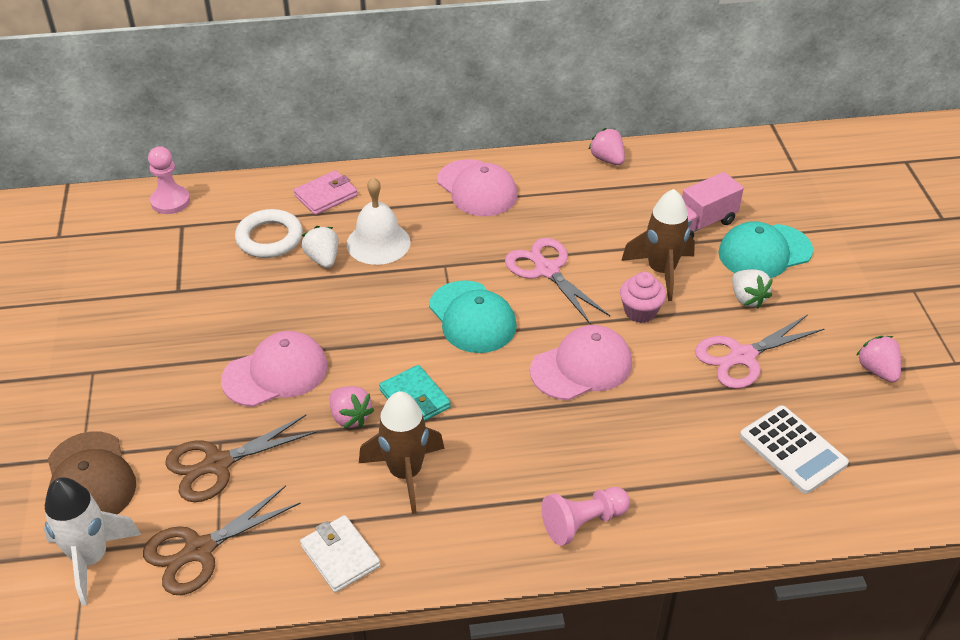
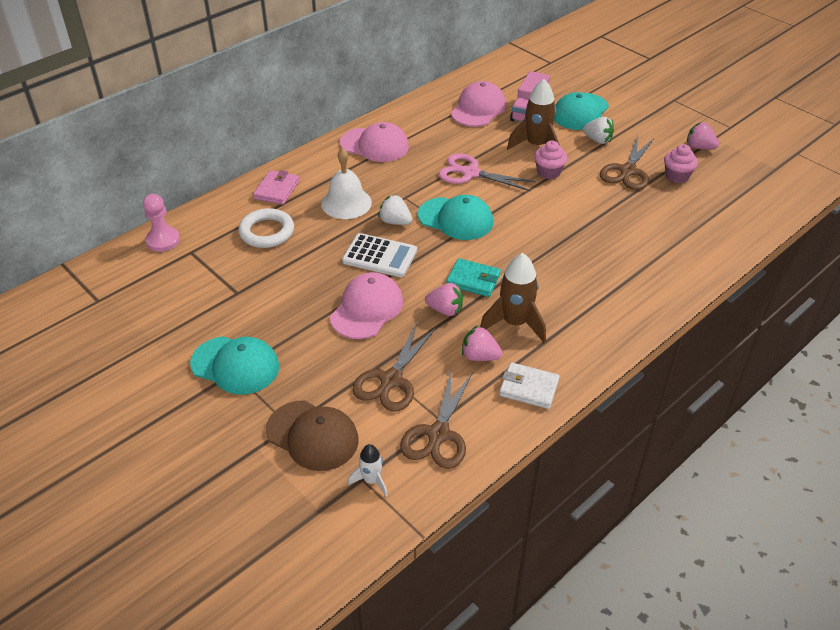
camera: 35 degrees left, 0 degrees up
(91, 559) = (371, 480): white rocket -> white rocket, size x0.55
(100, 366) = (235, 365): none -> turquoise cap
(323, 259) = (320, 228): white strawberry -> white strawberry (395, 222)
(581, 367) = (549, 216): pink cap -> pink cap (478, 109)
(583, 523) = (641, 296): pink pawn -> none
(607, 159) = (437, 97): pink strawberry -> pink strawberry (479, 356)
(742, 357) = (627, 171): pink scissors -> brown scissors
(792, 450) = (702, 206): white calculator -> white calculator (380, 256)
(801, 394) = (677, 176): none -> pink cupcake

